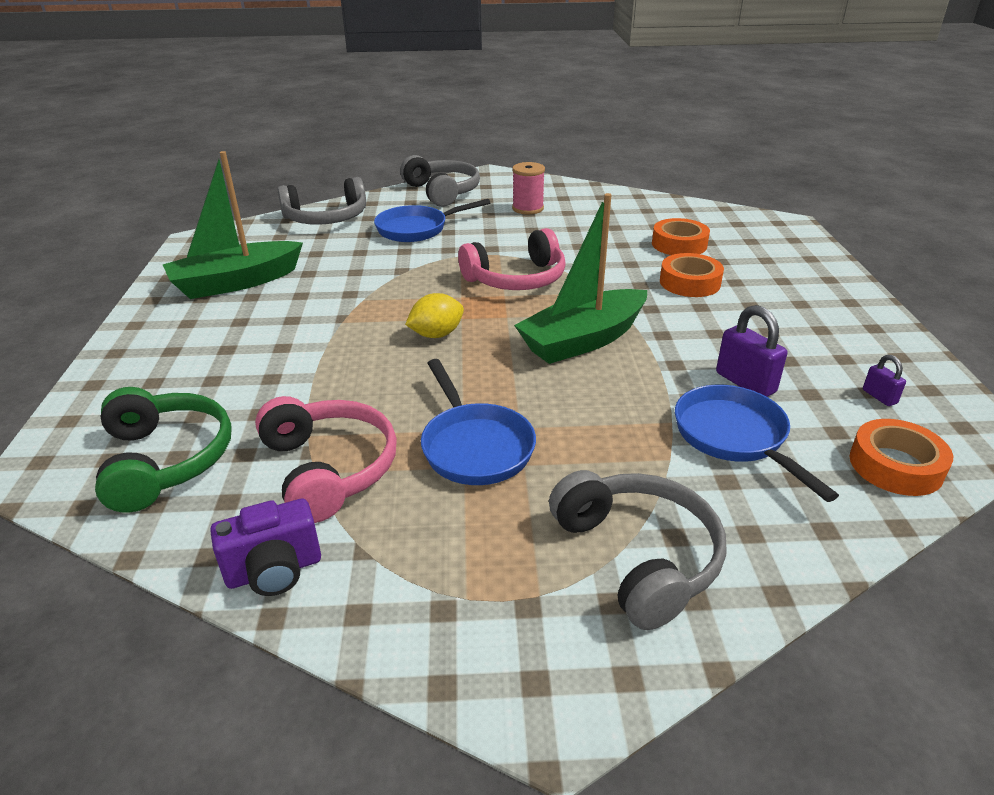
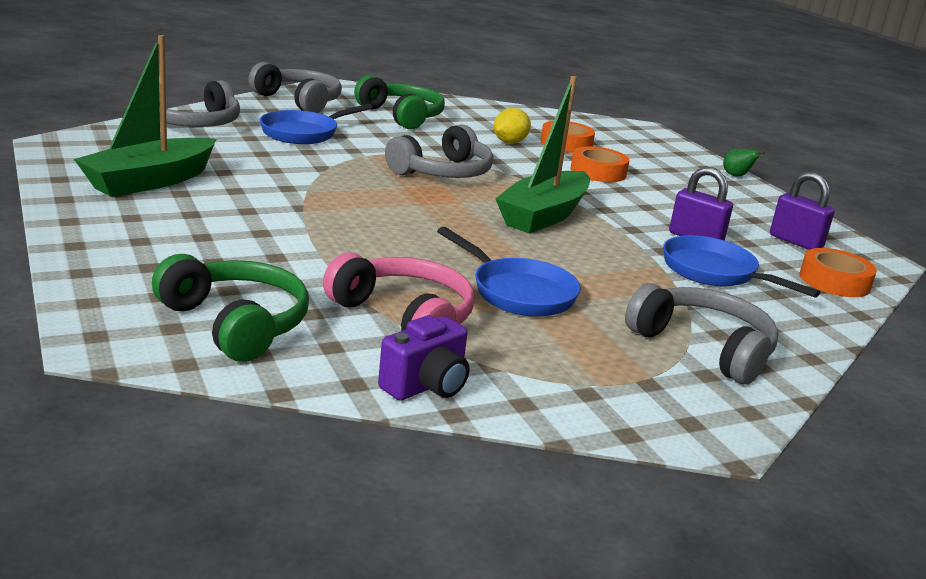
camera: 25 degrees left, 10 degrees down
(436, 334) = (407, 217): yellow lemon -> yellow lemon (509, 142)
(516, 279) = (443, 172): pink headphones -> grey headphones
(528, 208) = (401, 116): pink spool -> green headphones
(861, 293) = (736, 176): none -> green pear
(879, 397) = (795, 242): purple padlock -> purple padlock, size x1.83

